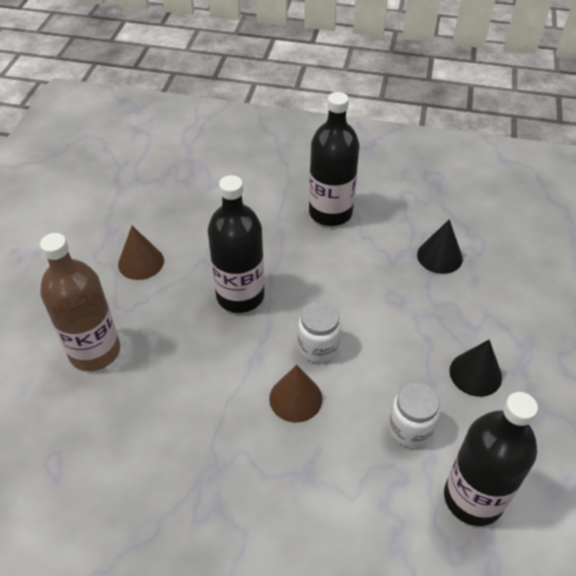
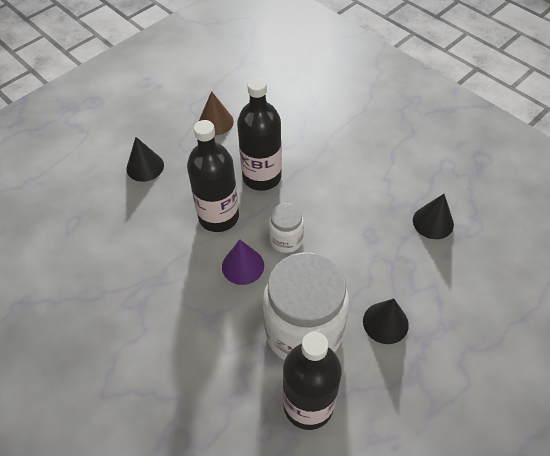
camera: 35 degrees right, 5 degrees up
(95, 351) = (145, 167): brown bottle -> black cone
(295, 398) = (243, 266): brown cone -> purple cone
(330, 212) = (374, 148): black bottle -> black bottle (218, 217)
(410, 428) = (303, 331): white jar -> white jar, size x2.07

